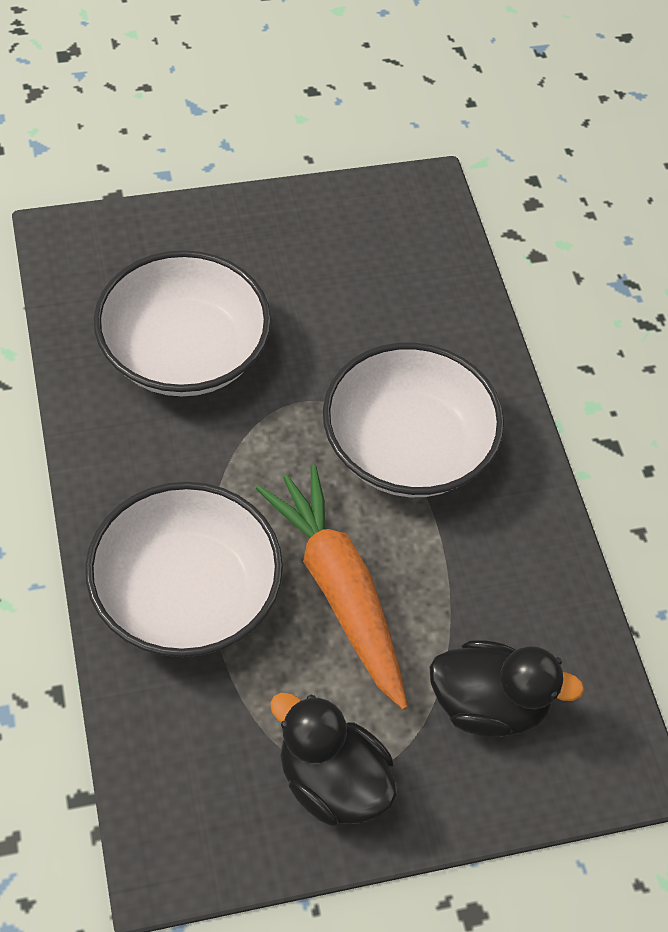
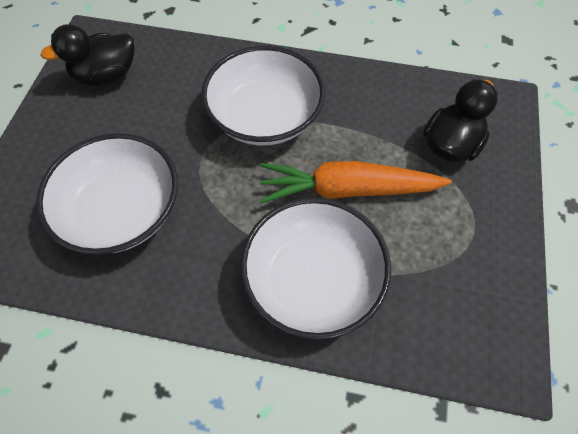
camera: 60 degrees left, 5 degrees up
(332, 781) = (476, 243): black duck -> black duck (106, 76)

